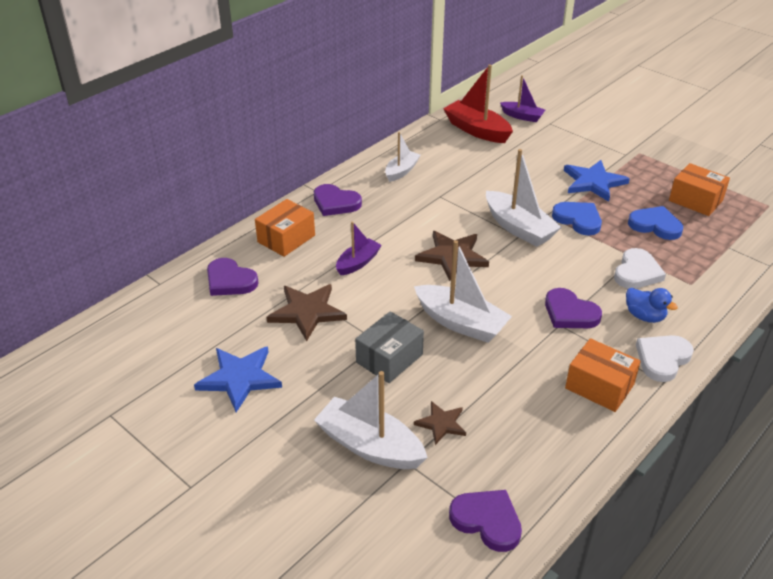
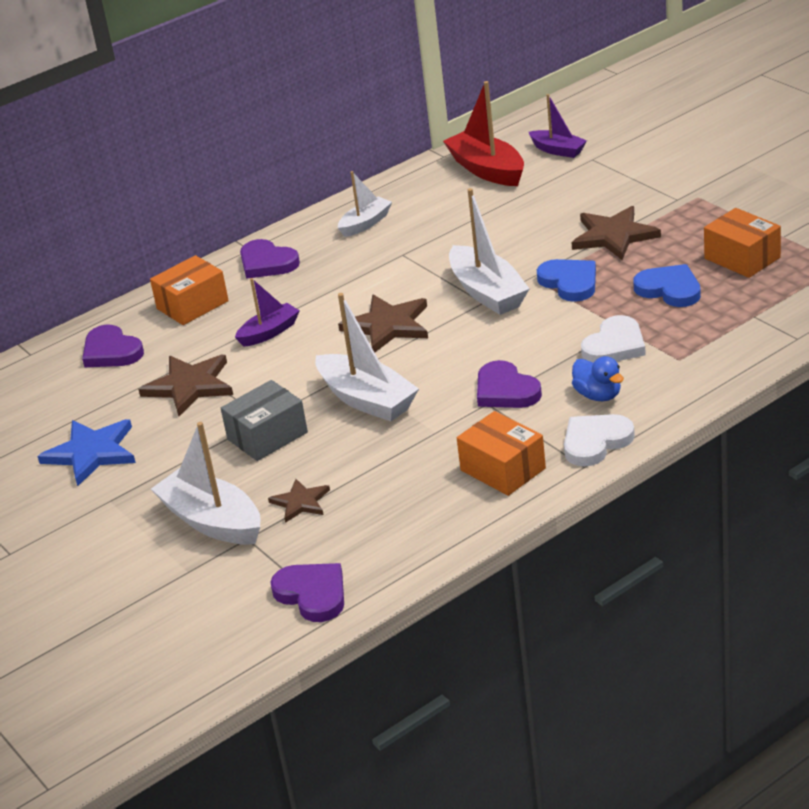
camera: 15 degrees right, 5 degrees down
(593, 182) = (613, 236): blue star -> brown star

